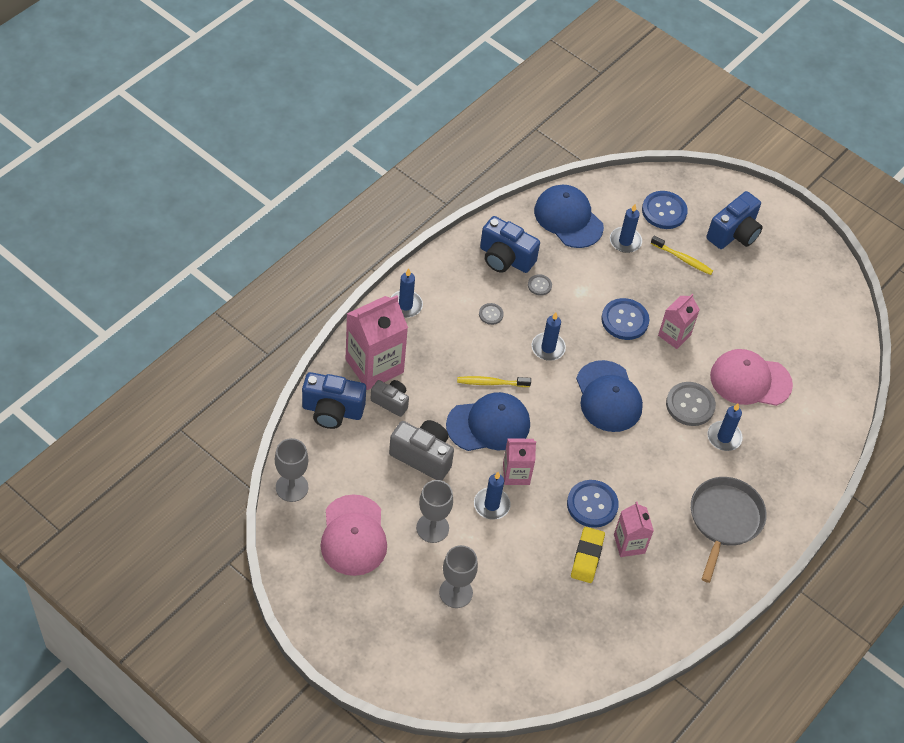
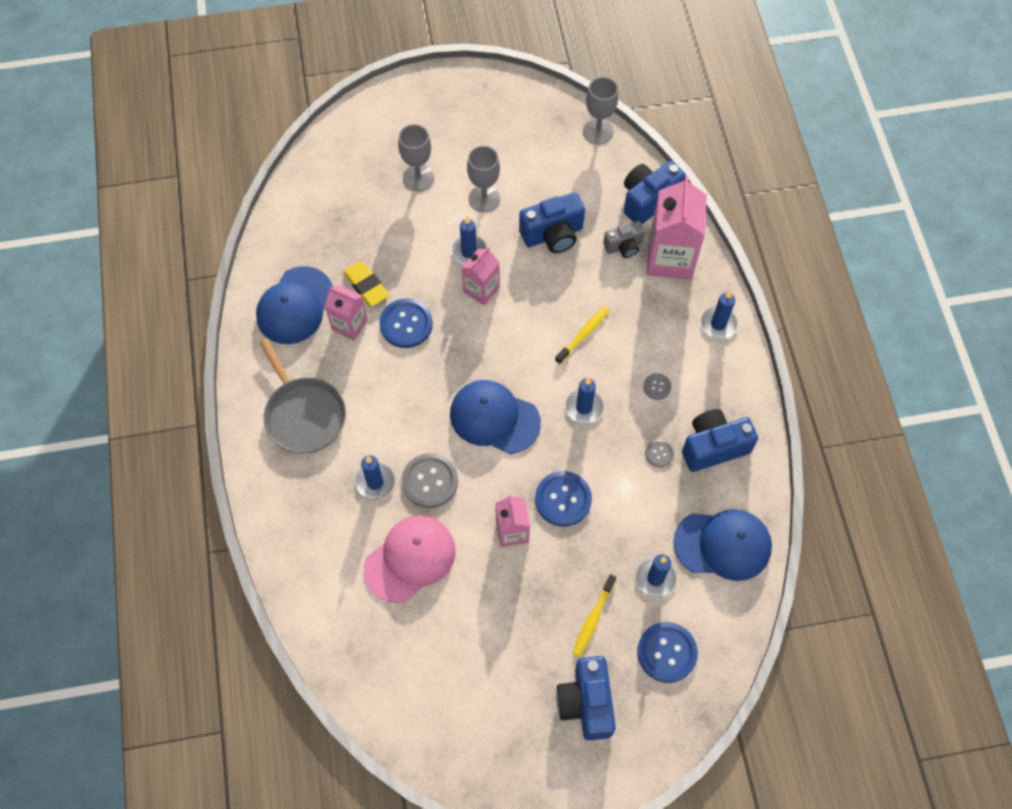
camera: 135 degrees right, 10 degrees up
(353, 535) = (522, 145): pink cap -> none
(423, 456) = (553, 235): grey camera -> blue camera
(488, 424) = (544, 303): blue cap -> blue cap (295, 306)
(682, 259) = (593, 618): yellow toothbrush -> yellow toothbrush turned 45 degrees counterclockwise

